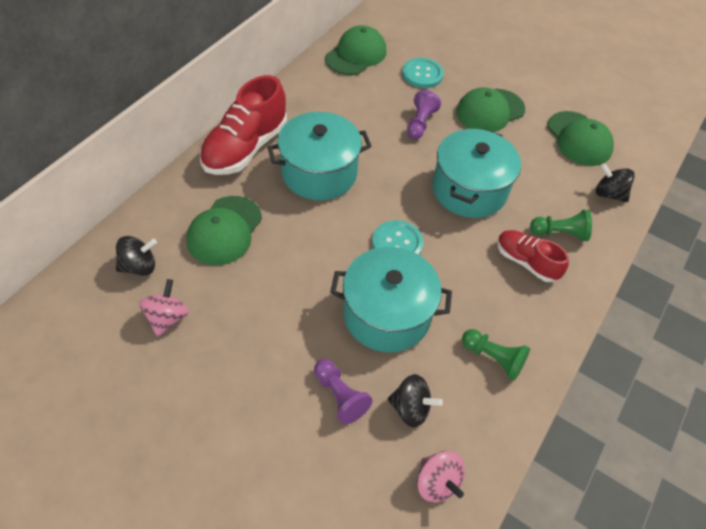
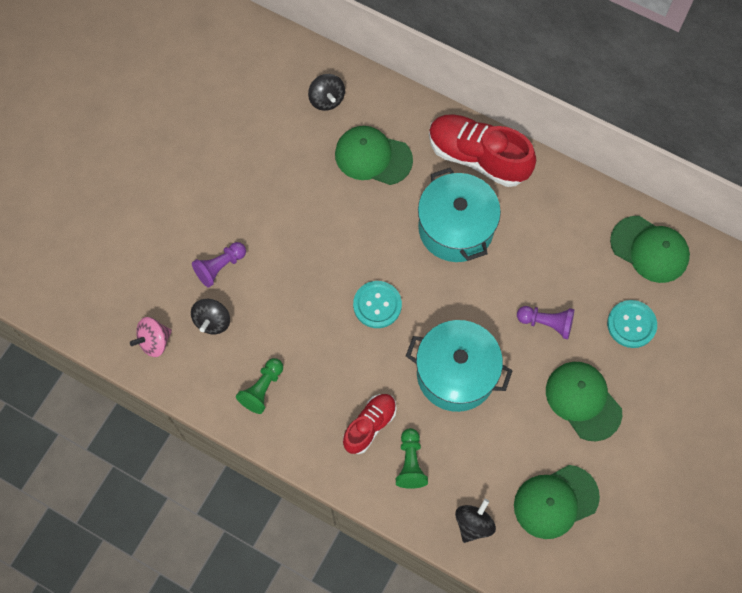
camera: 90 degrees right, 15 degrees up
(167, 318) = (279, 131): pink spinning top -> none
(386, 314) = (298, 299): turquoise pot -> none

